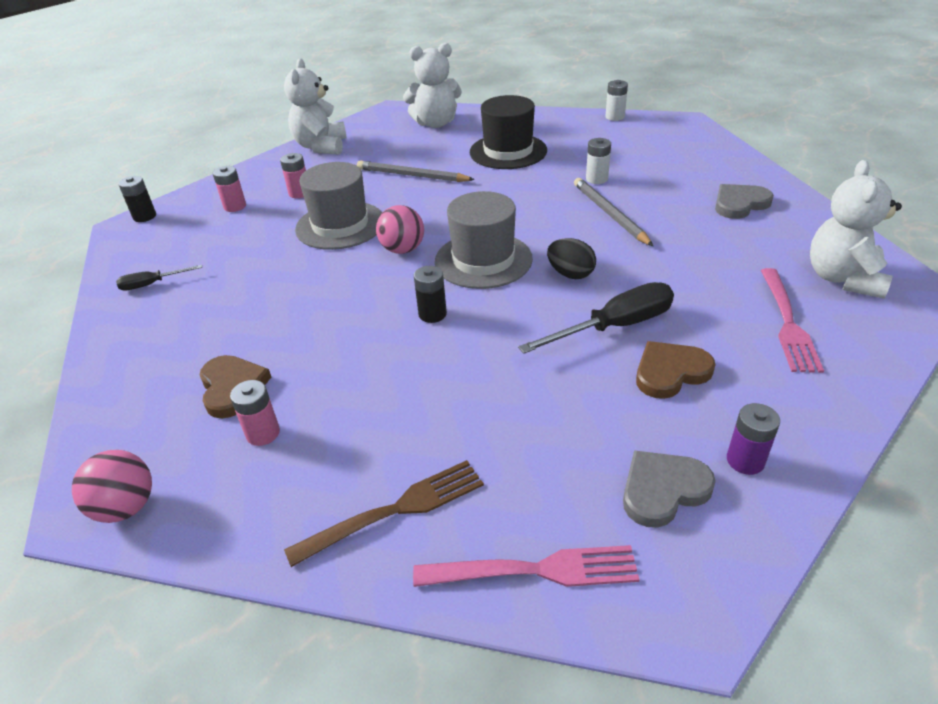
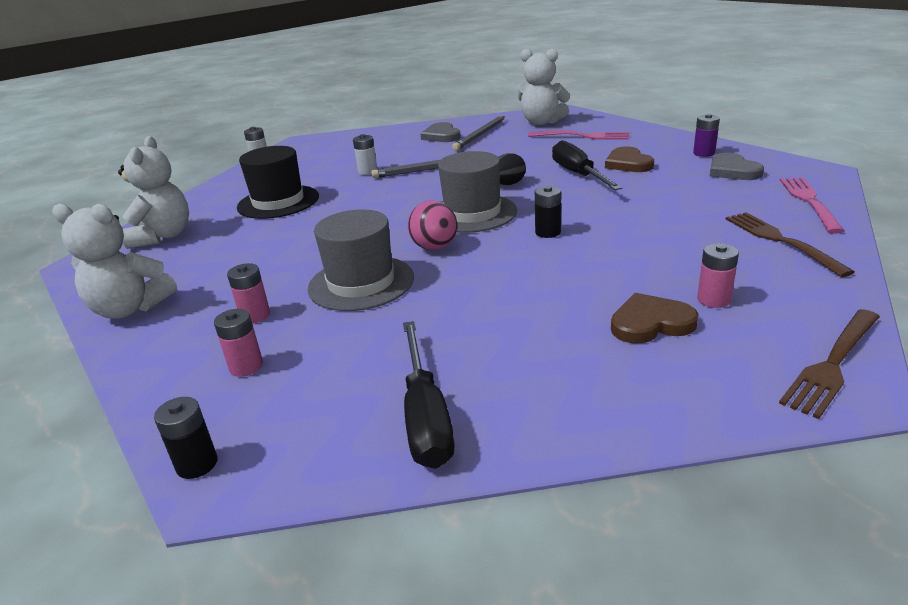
camera: 80 degrees left, 10 degrees down
(126, 507) = (833, 364): pink ball -> brown fork
(152, 284) = (425, 416): black screwdriver -> black screwdriver, size x1.86
(412, 176) = (282, 246): grey pencil -> grey pencil (480, 135)

